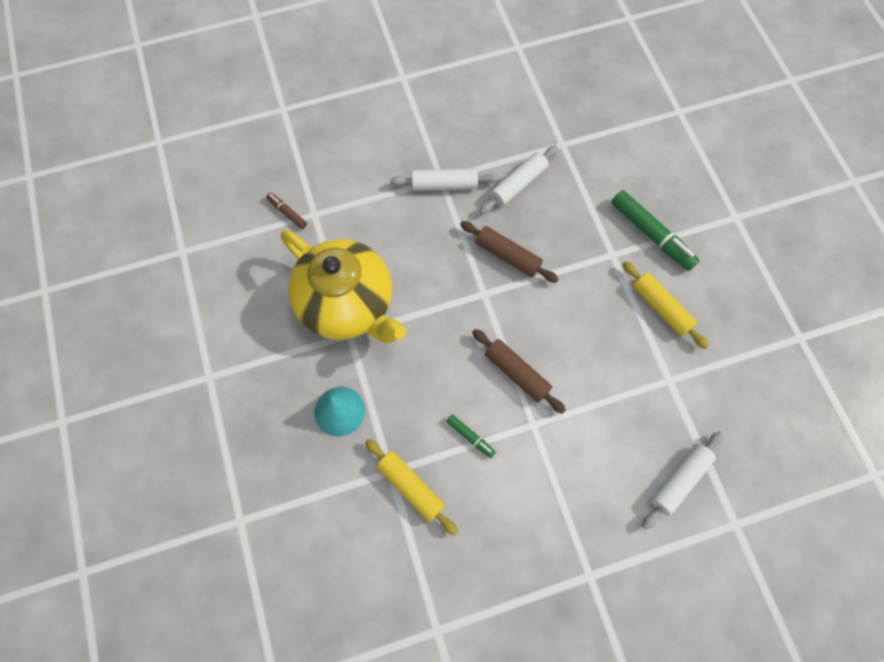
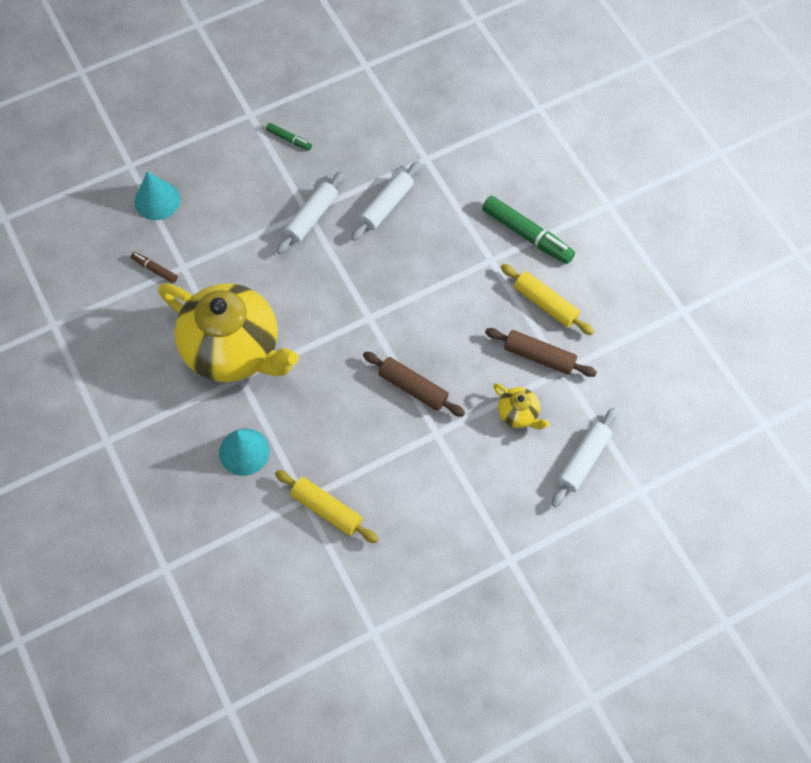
camera: 10 degrees left, 5 degrees down
(302, 146) = (157, 200): none -> turquoise cone
(444, 185) = (311, 217): white rolling pin -> white rolling pin turned 45 degrees counterclockwise
(470, 437) = (377, 454): green marker -> green marker (289, 139)
(507, 255) = (387, 277): brown rolling pin -> brown rolling pin (539, 356)
(619, 419) = (518, 414): none -> yellow teapot

